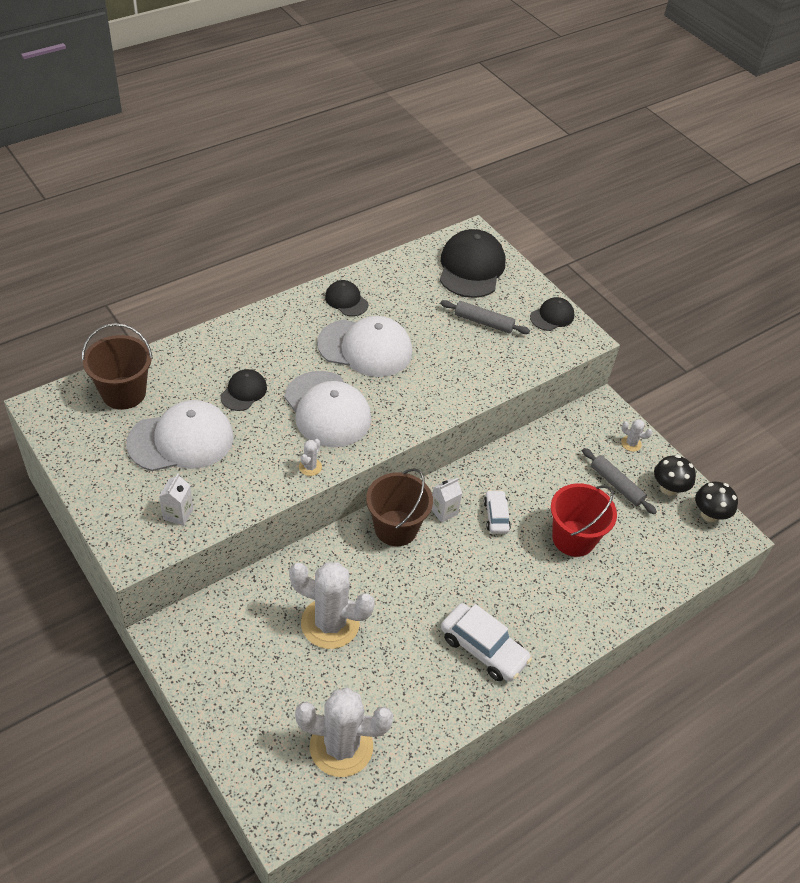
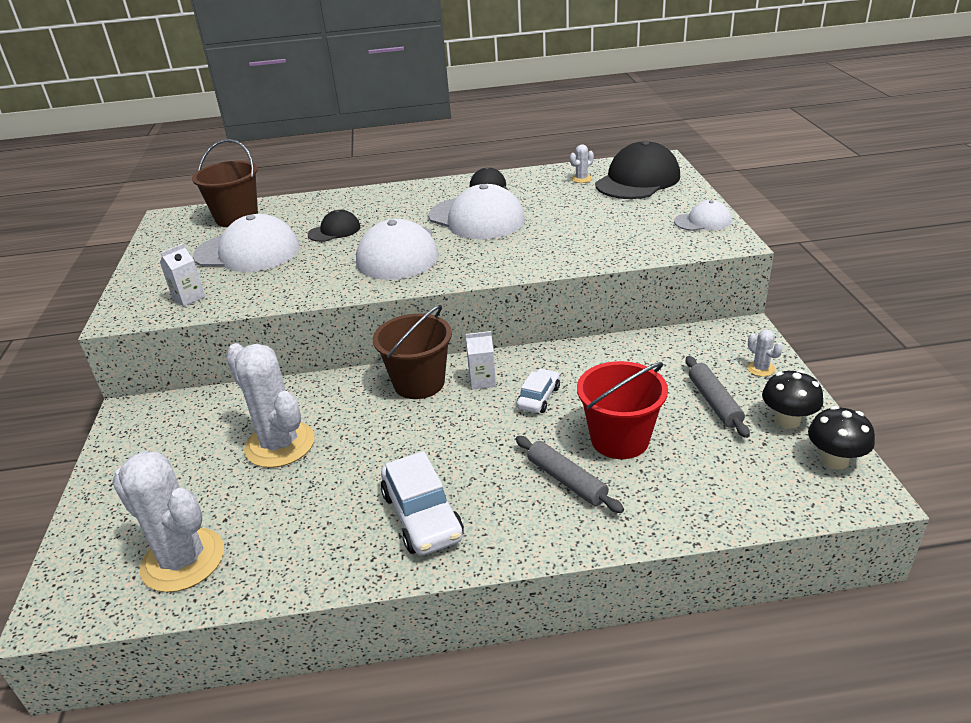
camera: 35 degrees right, 15 degrees down
(310, 467) = (339, 288): white cactus -> white cactus (581, 179)
(483, 322) = (618, 216): grey rolling pin -> grey rolling pin (566, 481)
(552, 316) = (702, 221): black cap -> white cap

